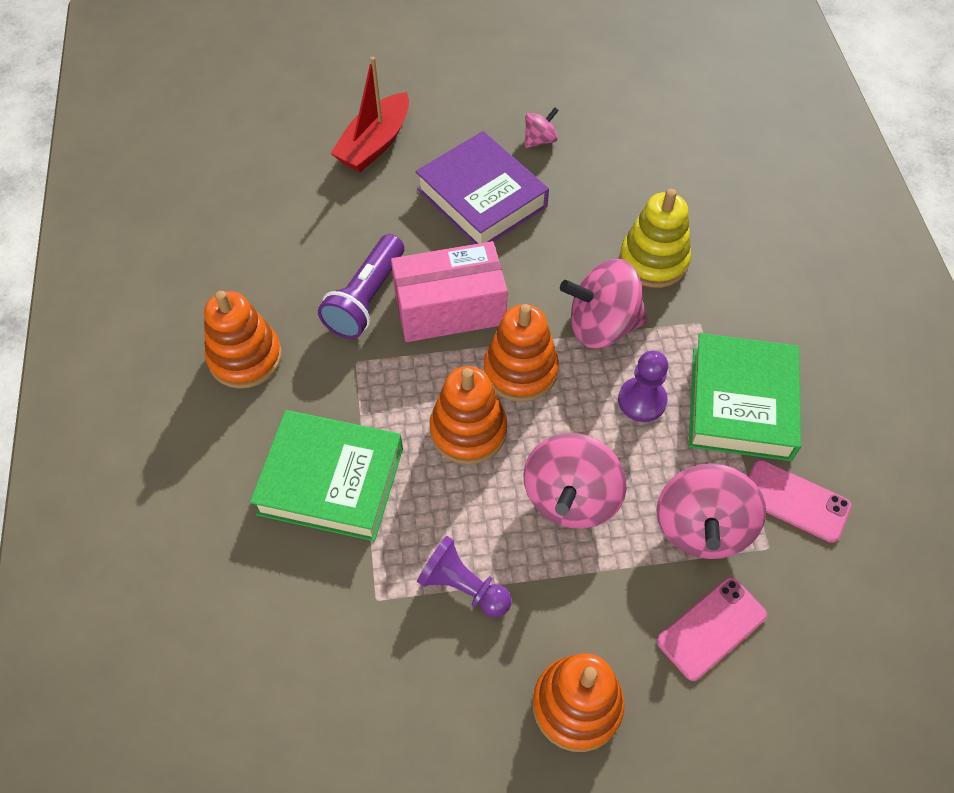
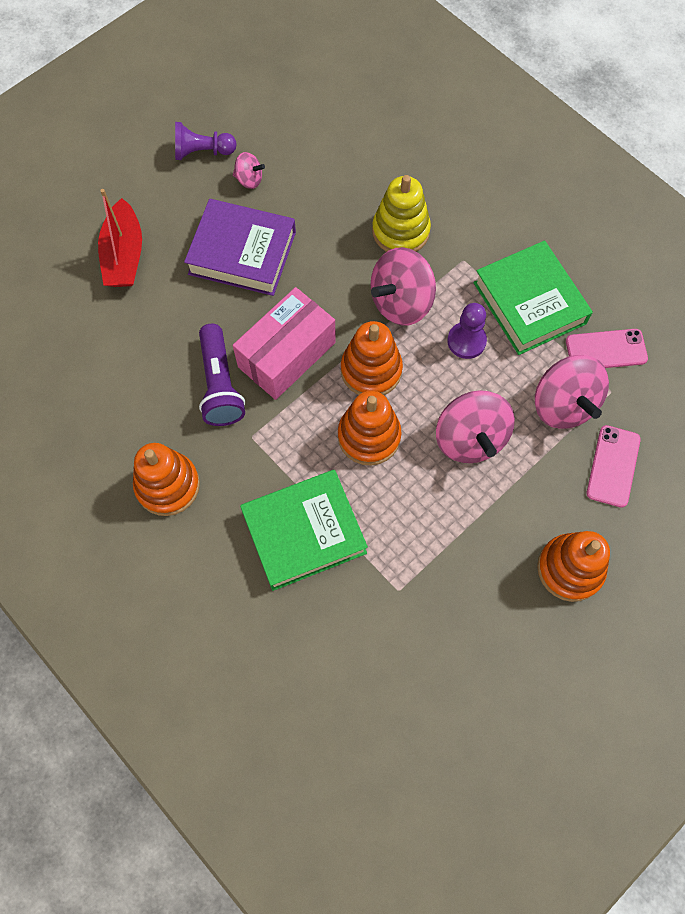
camera: 35 degrees left, 10 degrees up
(463, 586) = (446, 543): purple pawn -> purple pawn (202, 152)
(540, 140) = (249, 180): pink spinning top -> pink spinning top turned 90 degrees clockwise

